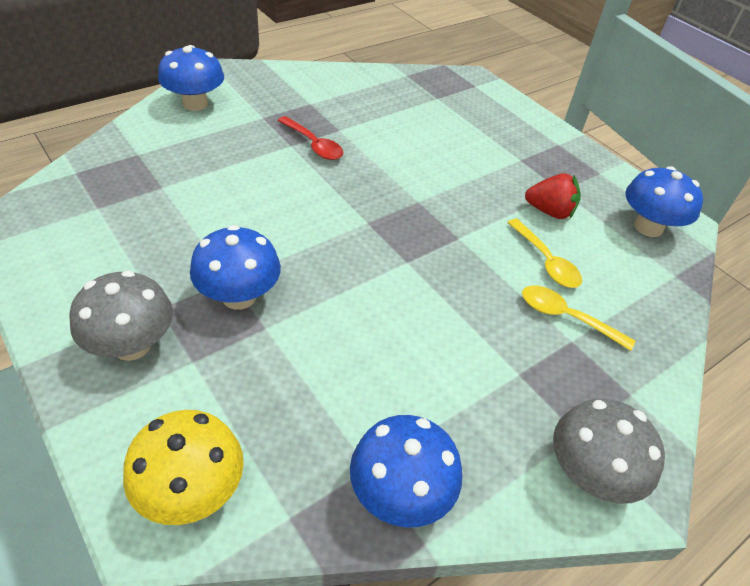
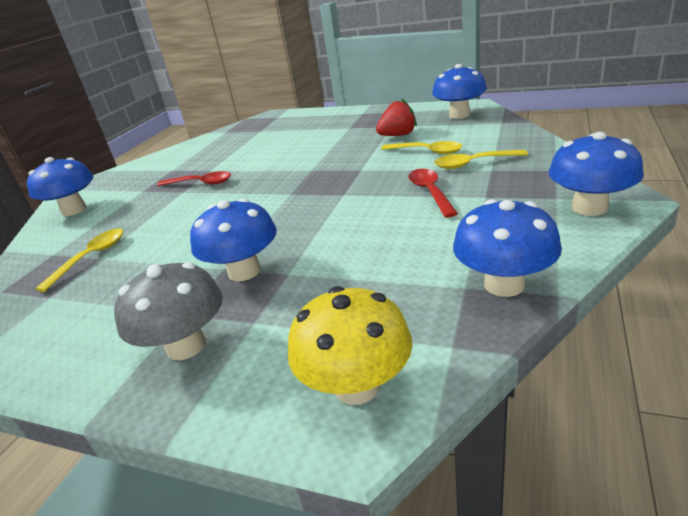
camera: 25 degrees left, 15 degrees down
(157, 182) = (91, 257): none -> yellow spoon
(479, 325) = (430, 192): none -> red spoon
(589, 474) = (589, 207): grey mushroom -> blue mushroom

